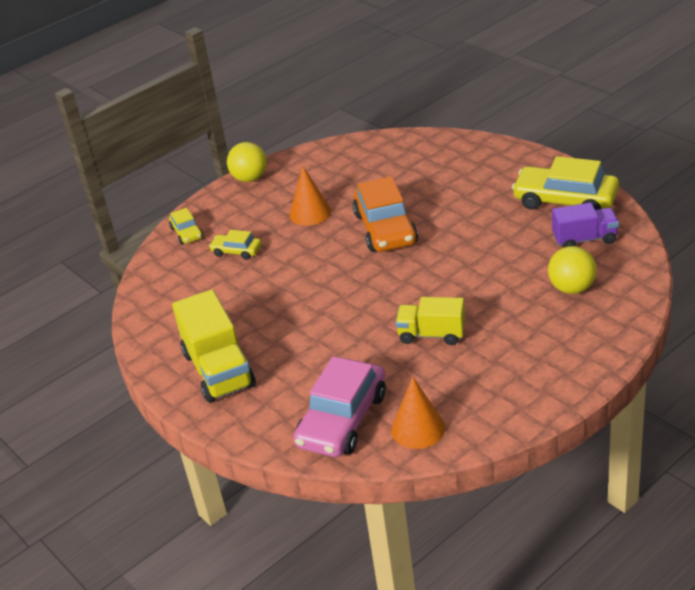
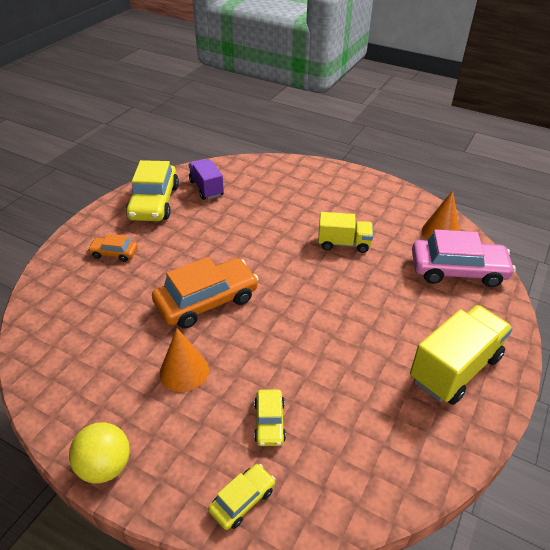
camera: 115 degrees left, 5 degrees up
(431, 334) = (343, 243): yellow truck -> yellow truck turned 75 degrees counterclockwise
(481, 176) = (114, 253): none -> orange car
(571, 288) = (266, 188): yellow ball -> none

